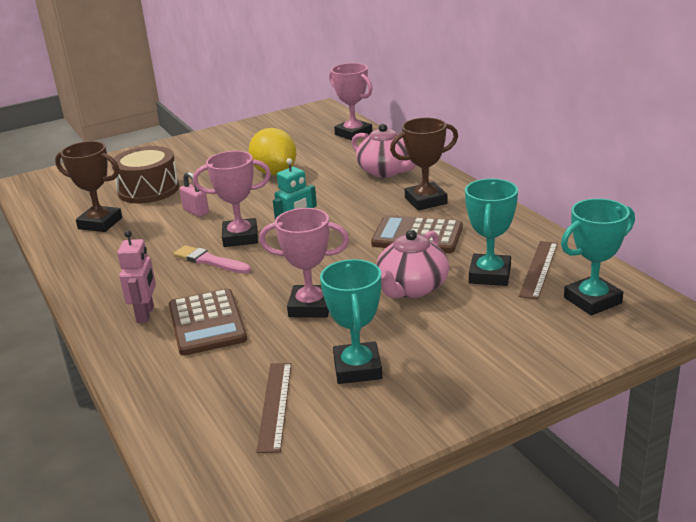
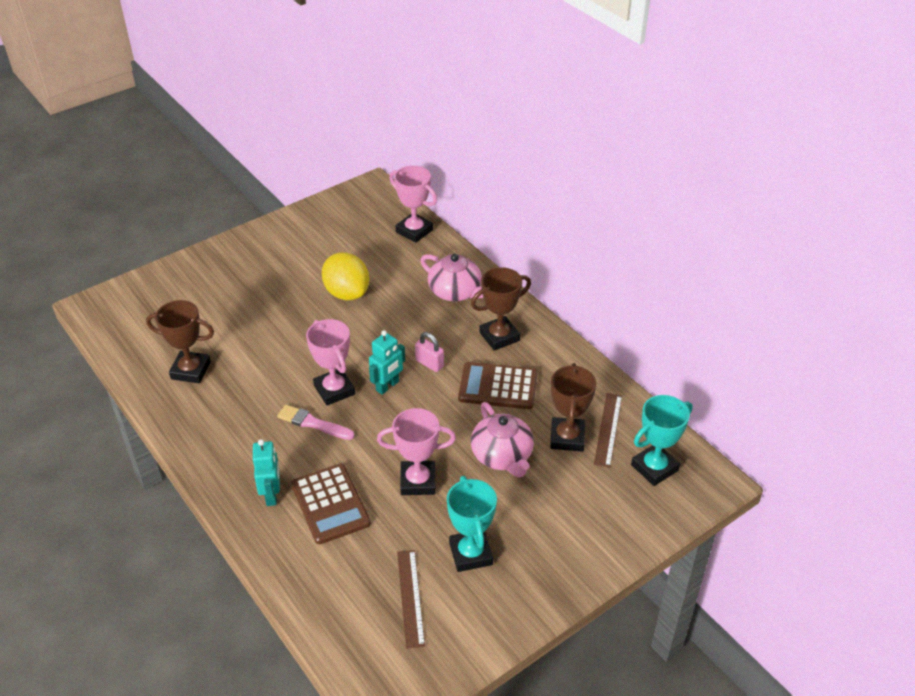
camera: 10 degrees left, 15 degrees up
(145, 314) = (272, 495): pink robot -> turquoise robot
(148, 190) = (225, 319): brown drum -> none
(196, 211) = (282, 352): pink padlock -> pink padlock (429, 363)
(240, 237) = (334, 390): pink trophy -> pink trophy turned 75 degrees clockwise
(412, 288) = (502, 456): pink teapot -> pink teapot turned 45 degrees counterclockwise
(490, 275) = (567, 438): turquoise trophy -> brown trophy

